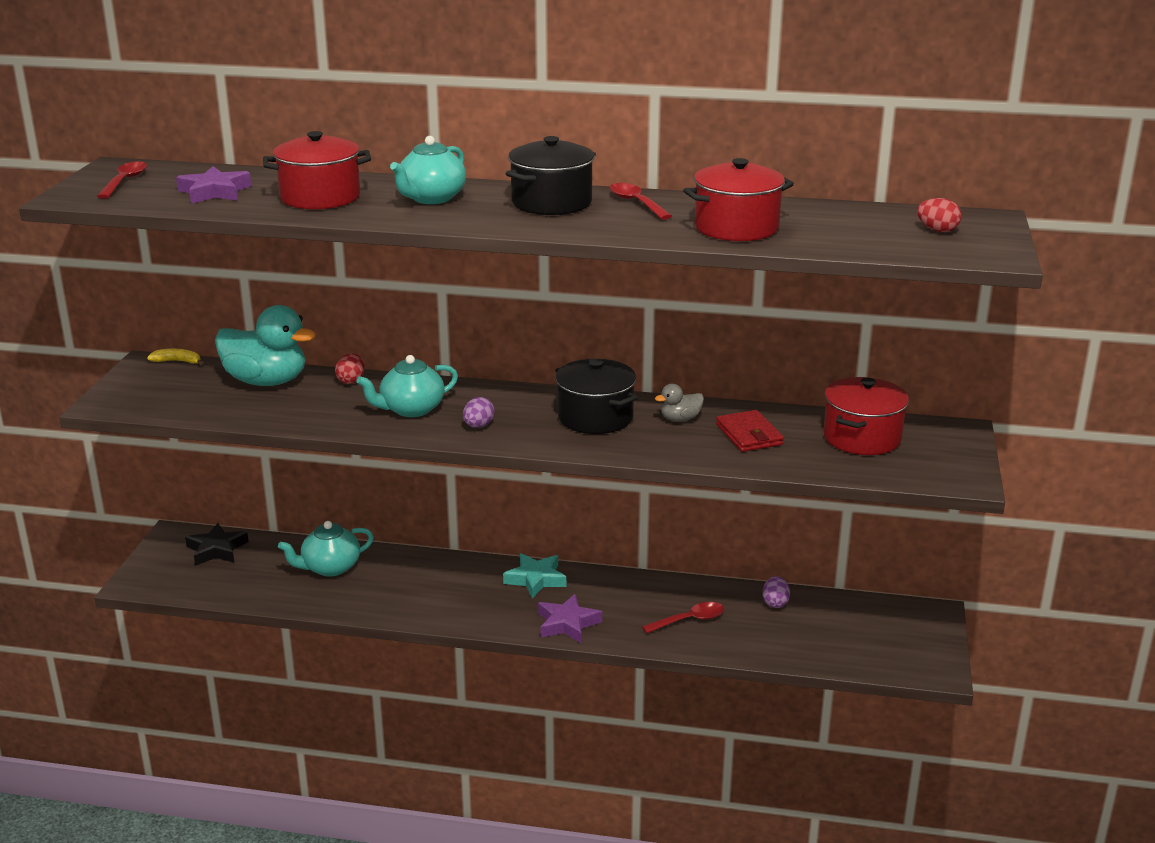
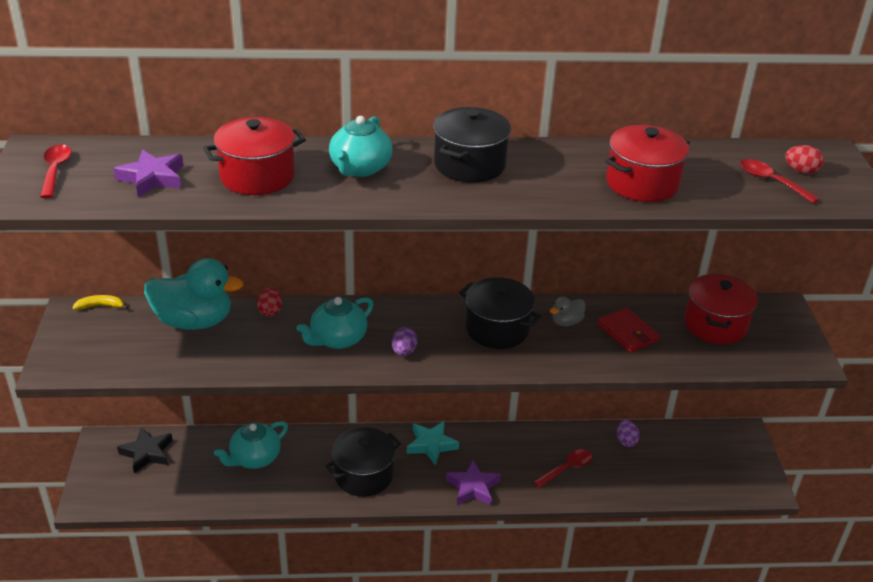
camera: 15 degrees left, 10 degrees up
(445, 597) = (363, 475): none -> black pot
(636, 203) = (541, 158): red spoon -> red spoon (771, 181)

